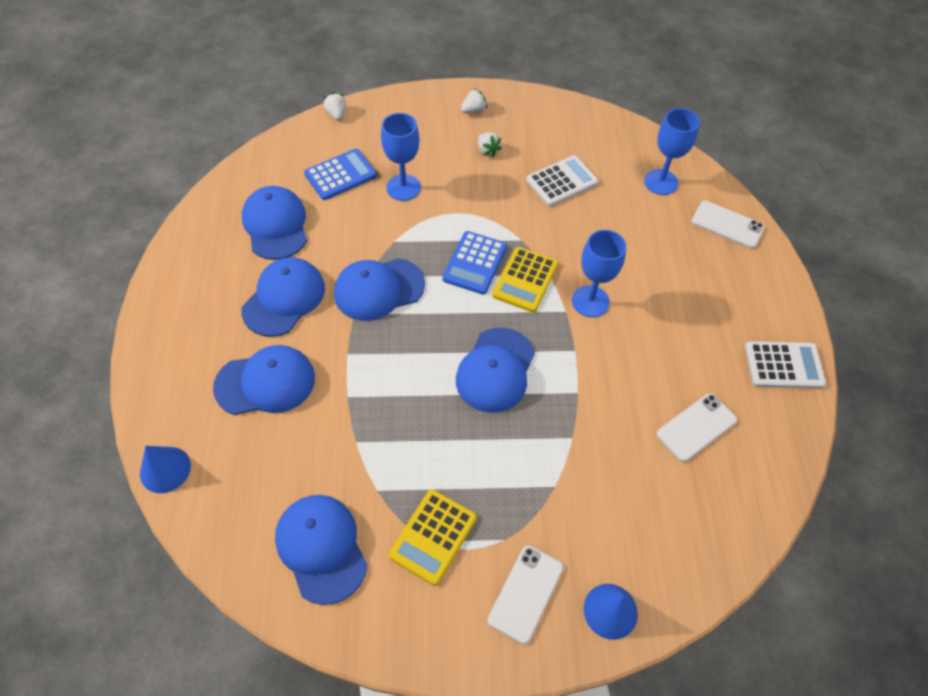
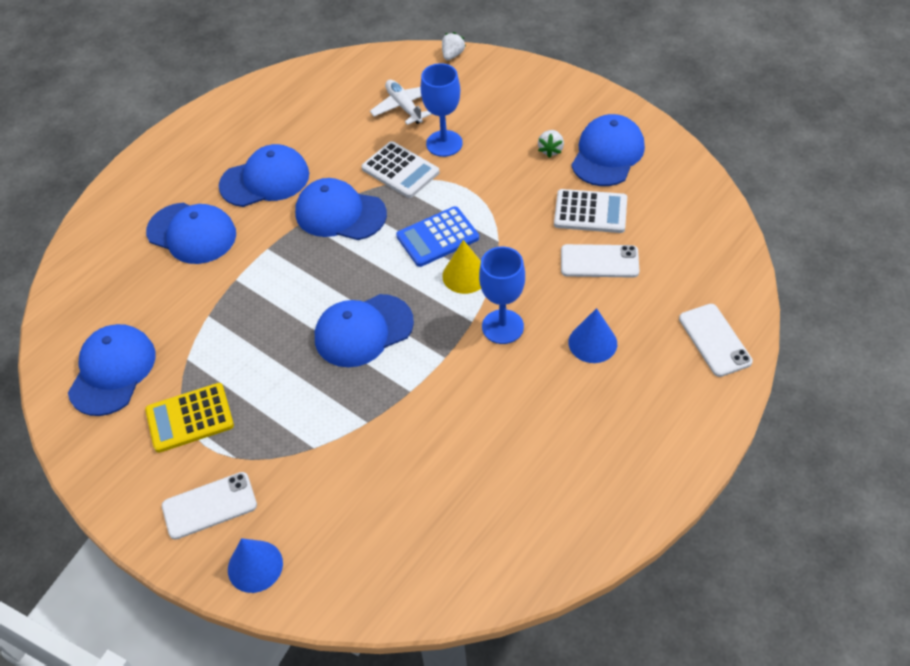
camera: 45 degrees right, 5 degrees down
(165, 469) = (74, 251): blue cone -> blue cone (592, 343)
(275, 225) = (315, 121): blue cap -> blue cap (607, 154)
(340, 175) = (404, 107): blue calculator -> white plane
(474, 111) = (576, 109): white strawberry -> none
(525, 280) = (465, 275): yellow calculator -> yellow cone
(661, 182) = (689, 264): blue goblet -> none
(696, 427) = (480, 487): white phone -> white phone (599, 261)
(783, 365) = (624, 494): white calculator -> white calculator (400, 170)

